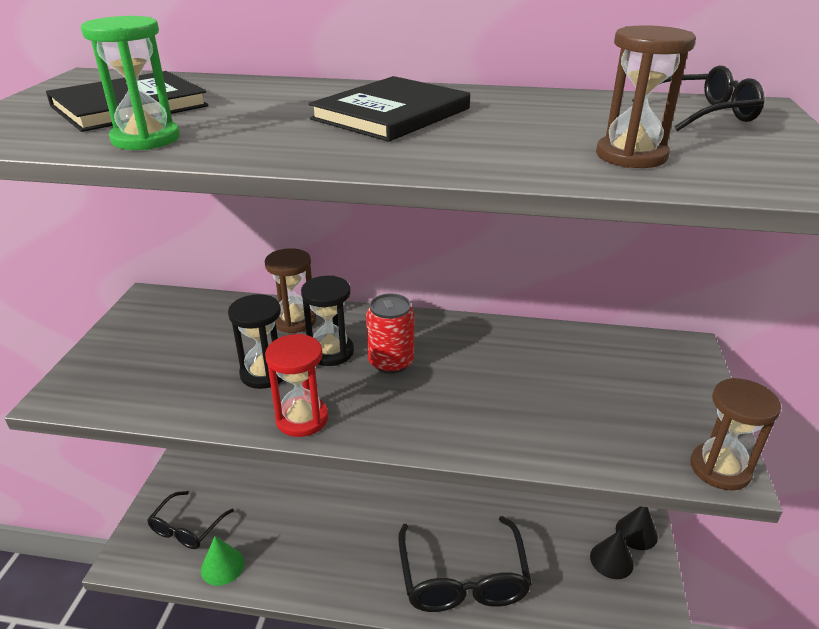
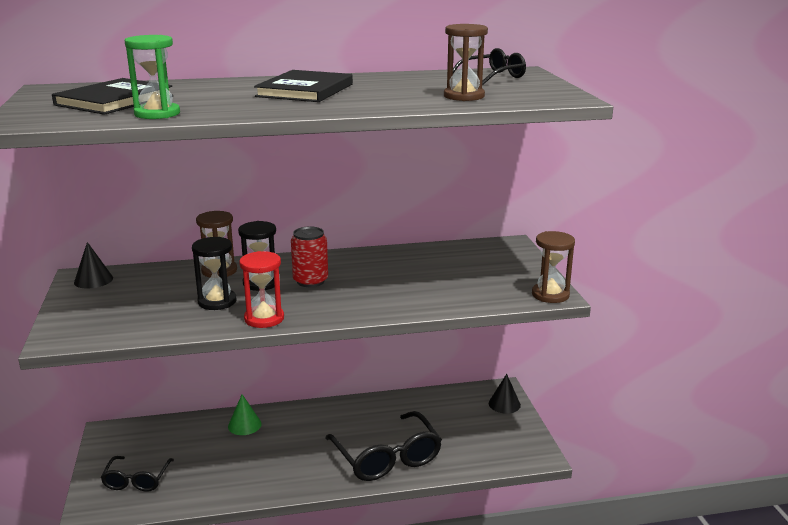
camera: 20 degrees left, 10 degrees down
(222, 566) = (184, 495): green cone -> green cone (244, 425)
(611, 560) = (492, 423): black cone -> black cone (93, 280)

